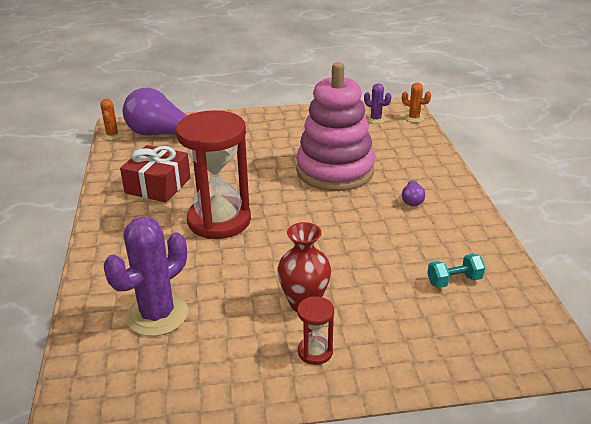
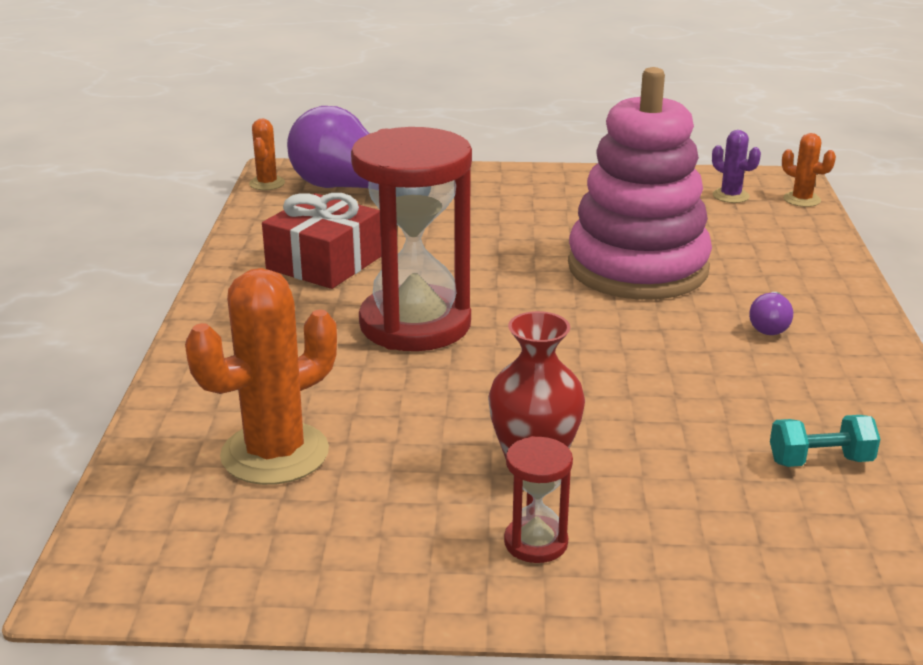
camera: 10 degrees right, 5 degrees down
(157, 315) = (275, 454): purple cactus -> orange cactus

